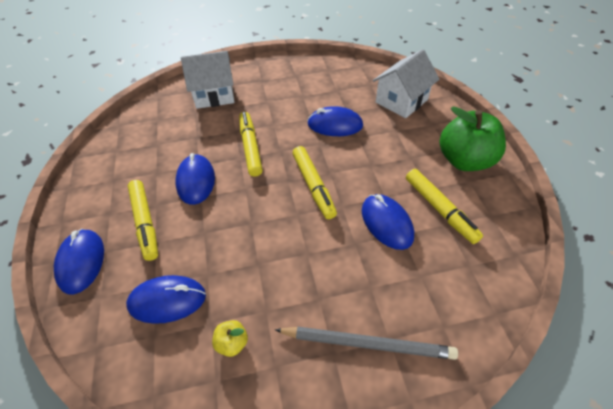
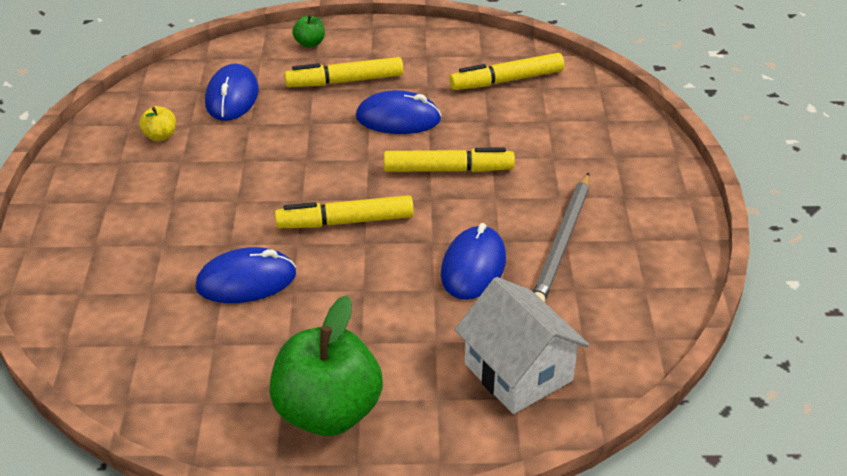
camera: 100 degrees right, 10 degrees down
(81, 262) = (310, 43): blue mouse -> green apple
(214, 95) = (590, 141): white house -> none
(367, 343) = (100, 227): grey pencil -> grey pencil (562, 242)
(439, 209) = (242, 344): yellow marker -> yellow marker (506, 80)

